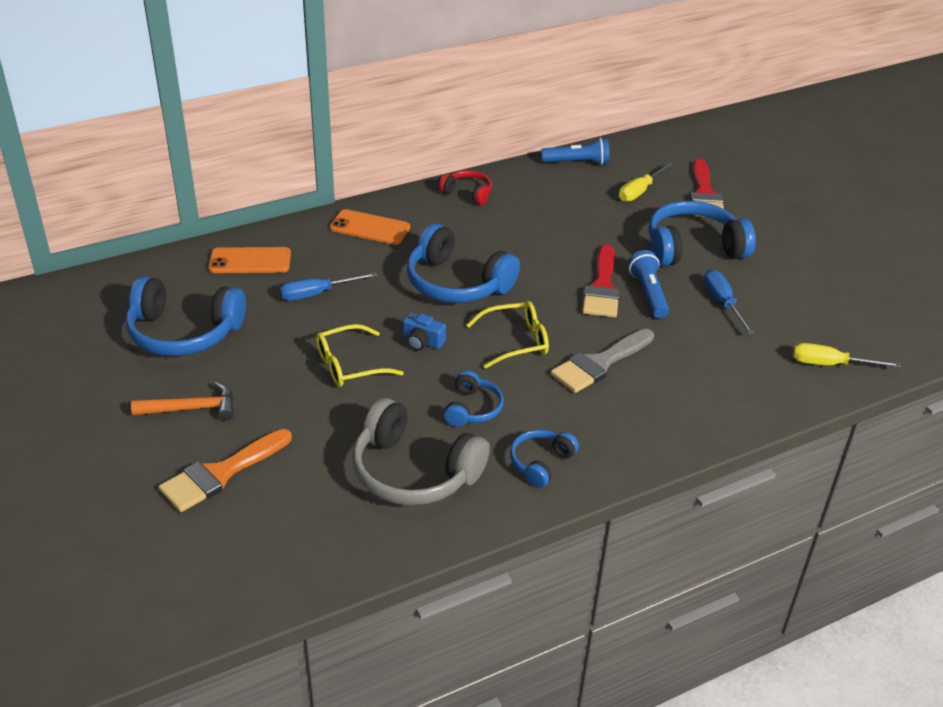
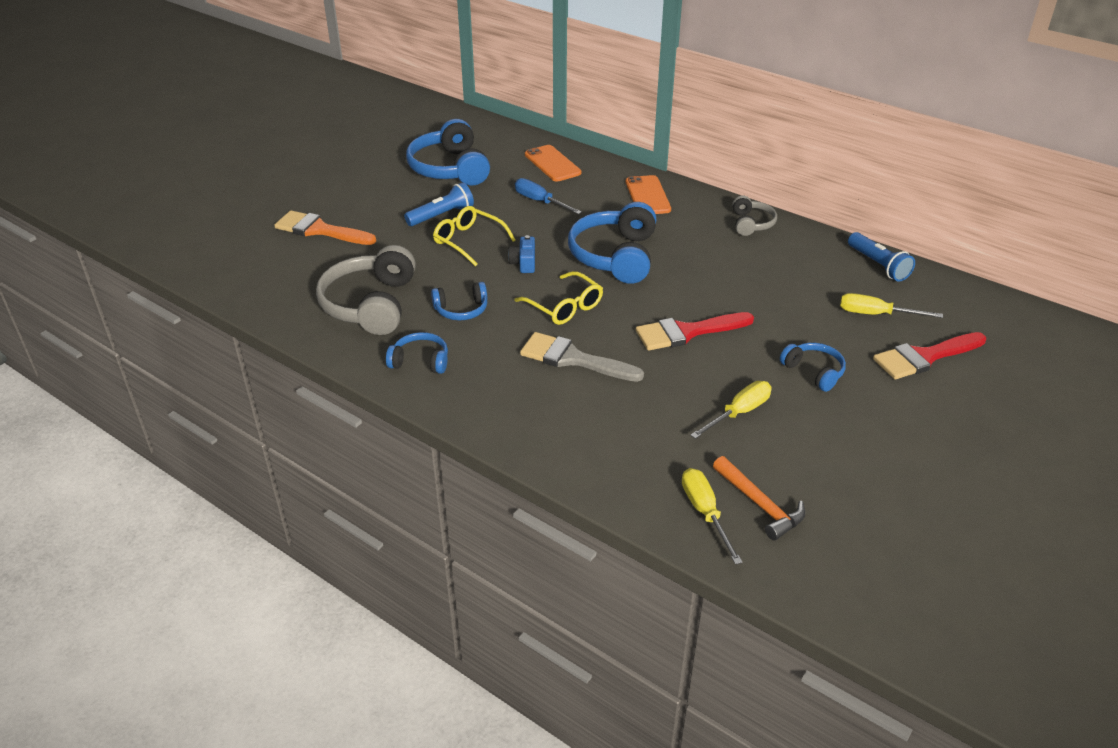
camera: 65 degrees right, 0 degrees up
(192, 408) = (375, 198): orange hammer -> orange hammer (760, 505)
(467, 193) = (751, 223): red headphones -> grey headphones
(648, 294) = (705, 362): blue flashlight -> blue flashlight (441, 215)
(693, 248) = (814, 372): blue headphones -> blue headphones, size x0.53
(723, 303) = (739, 413): blue screwdriver -> yellow screwdriver

